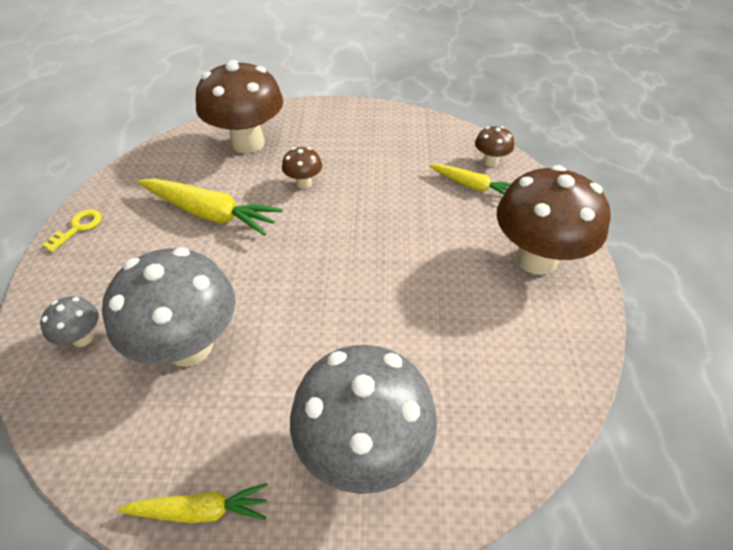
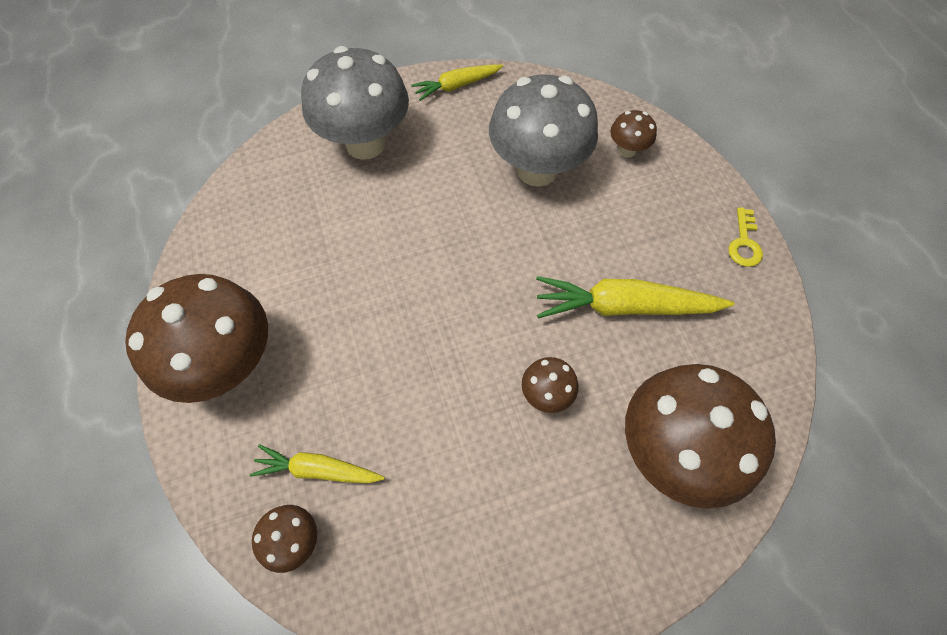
camera: 160 degrees right, 15 degrees up
(82, 338) = (627, 150): grey mushroom -> brown mushroom

